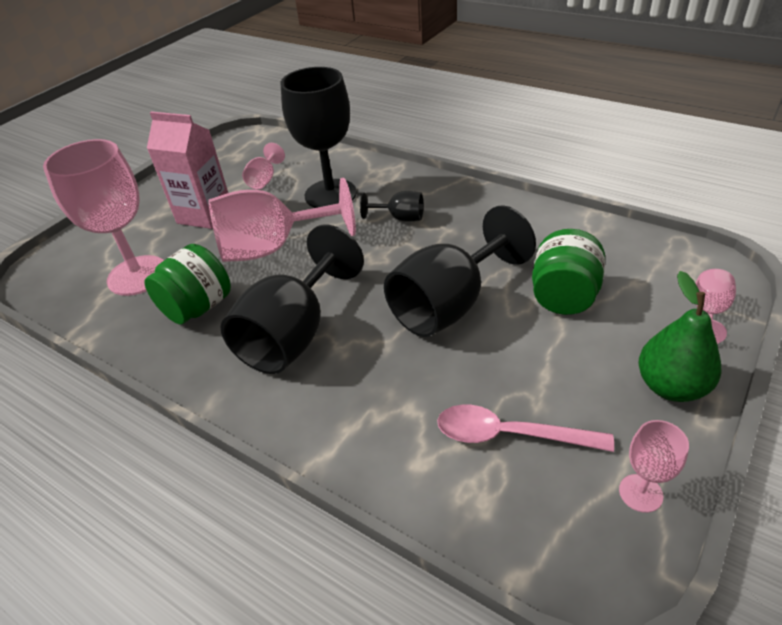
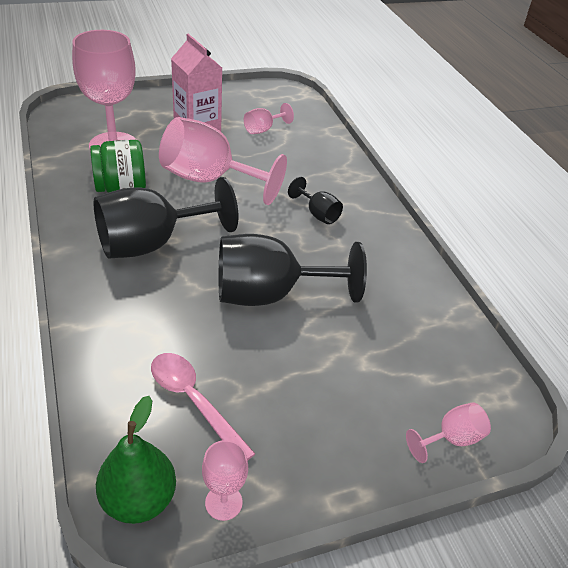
camera: 30 degrees right, 0 degrees up
(330, 194) = (293, 167): black goblet -> none
(563, 296) = (356, 347): green jar -> none
(671, 386) = (343, 462): green pear -> green pear (139, 499)

